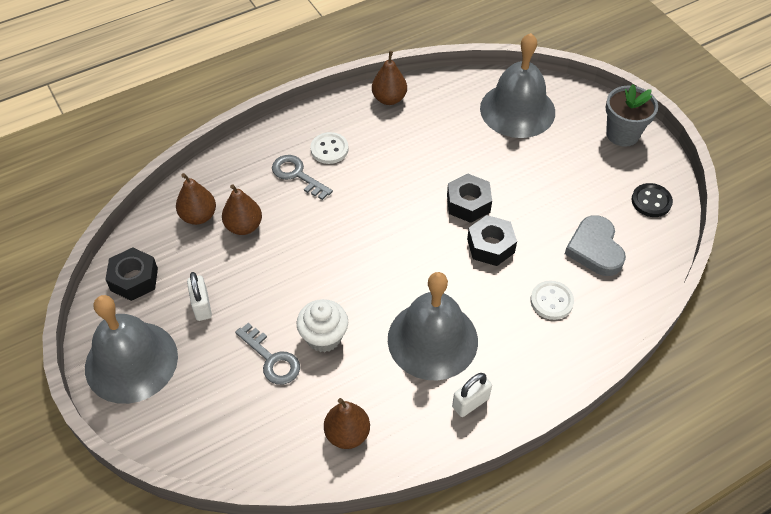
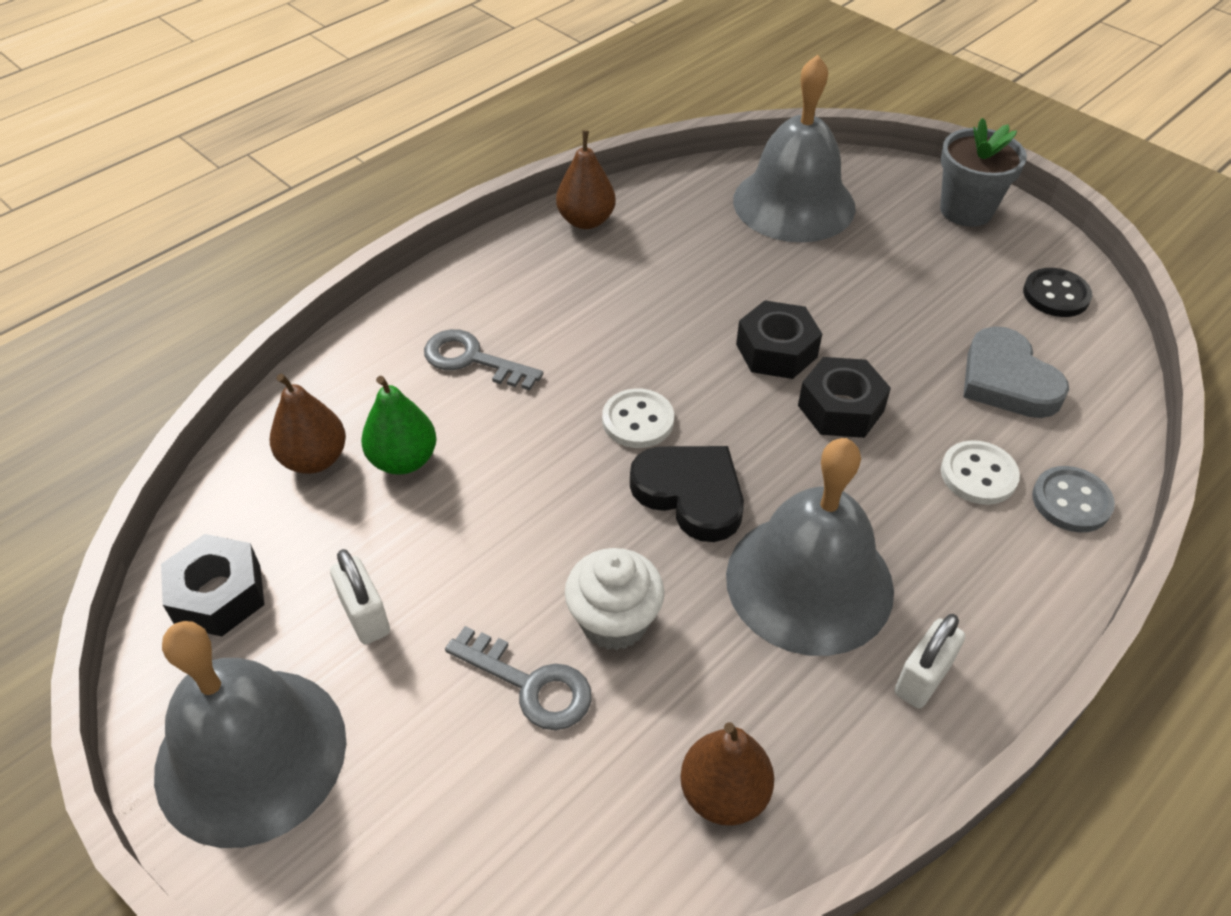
camera: 15 degrees left, 5 degrees down
(244, 226) = (403, 460): brown pear -> green pear
(329, 149) = (514, 310): white button -> white button (638, 420)
(388, 278) = (690, 494): none -> black heart
(597, 327) = (1071, 501): none -> grey button

